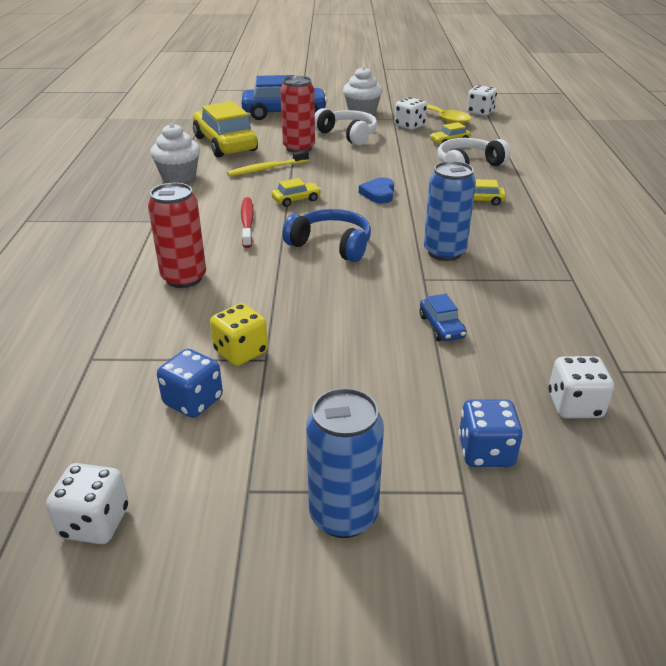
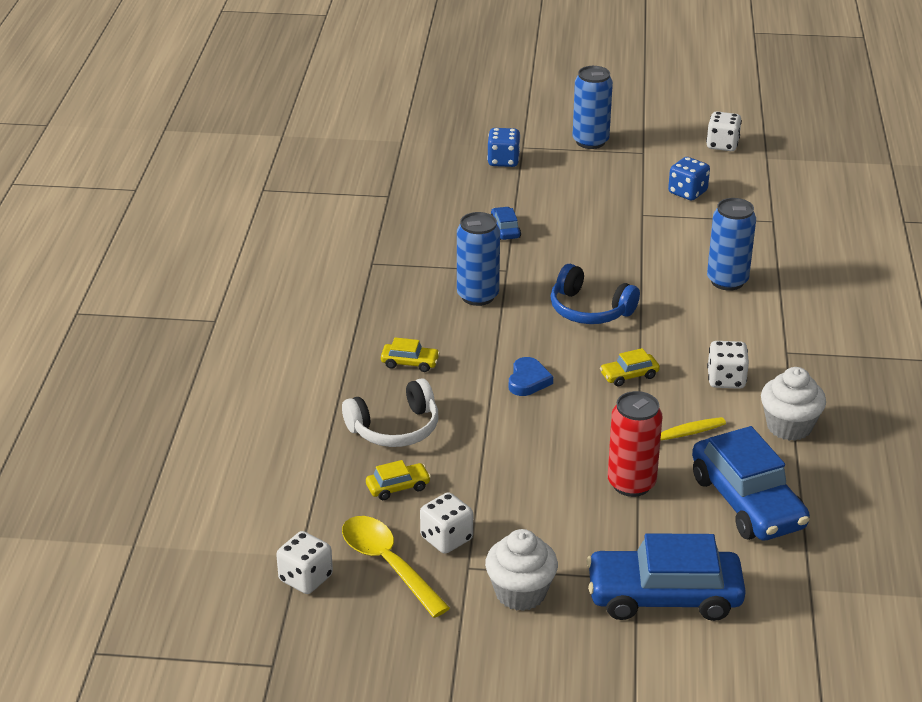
camera: 175 degrees left, 0 degrees up
(184, 278) = (727, 281): red can -> blue can
(225, 144) = (747, 502): yellow car -> blue car
(241, 352) = (661, 219): yellow dice -> none
(247, 222) = (681, 343): red toothbrush -> none
(348, 135) = (553, 516): white headphones -> none
(574, 405) = (435, 179): white dice -> white dice (726, 380)

